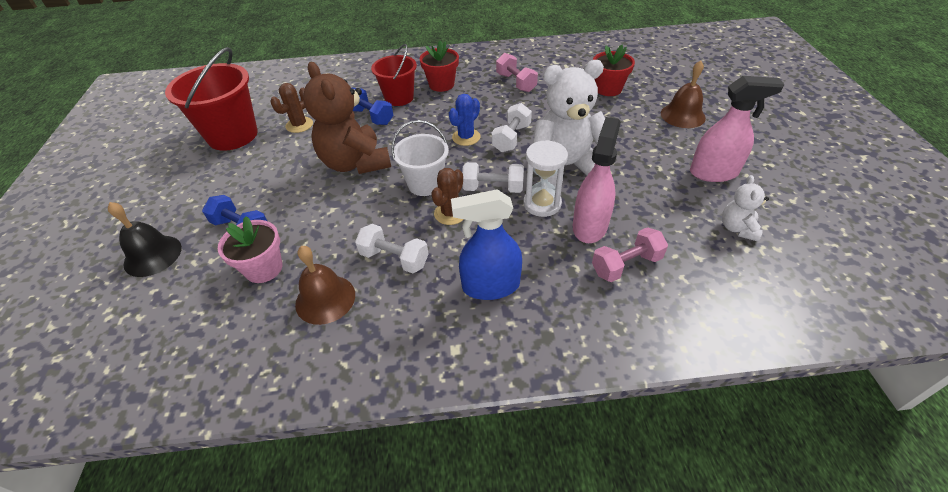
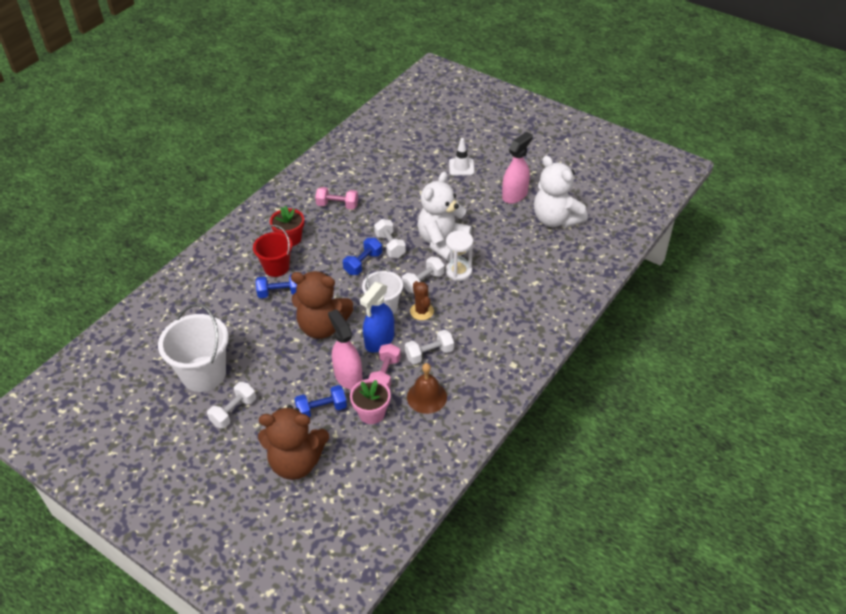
camera: 50 degrees left, 0 degrees up
(153, 255) = (296, 462): black bell -> brown teddy bear
(197, 177) = (233, 411): none -> white dumbbell
(232, 135) = (203, 374): red bucket -> white bucket
(299, 125) = (239, 333): brown cactus -> none
(466, 137) = (363, 263): blue cactus -> blue dumbbell
(490, 286) = (490, 328): blue spray bottle -> blue spray bottle (379, 341)
(590, 226) = (495, 266): pink spray bottle -> pink spray bottle (348, 376)
(608, 89) = (400, 174): red flower pot -> none
(626, 265) = (532, 273): pink dumbbell -> pink dumbbell (385, 374)
(682, 115) = (461, 167): brown bell -> white traffic cone
(737, 228) = (555, 219): white teddy bear -> white teddy bear, size x2.07

